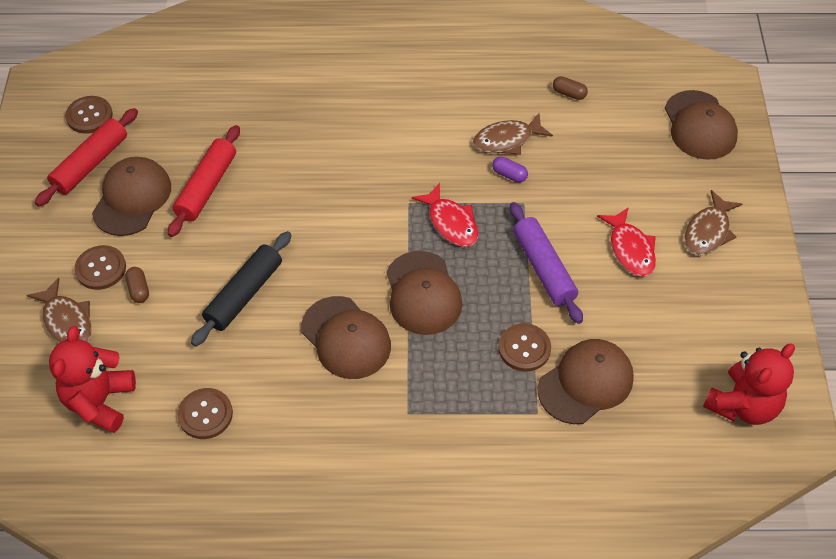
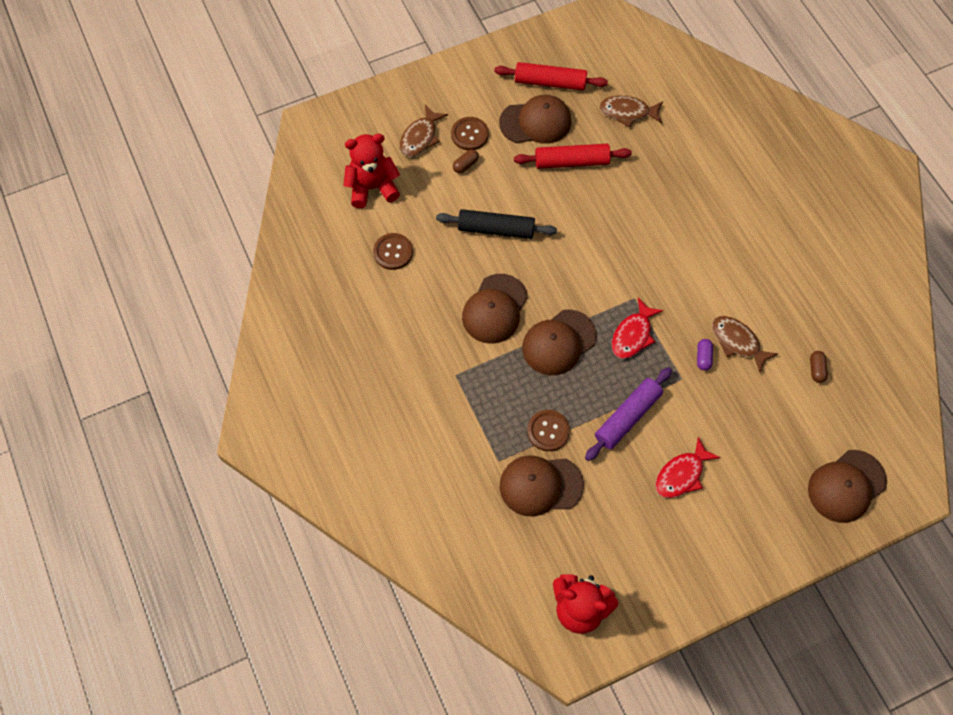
camera: 65 degrees right, 10 degrees up
(89, 116) = (590, 59): brown button -> none
(586, 383) = (540, 485): brown cap -> brown cap turned 150 degrees clockwise
(708, 231) = (734, 529): brown fish -> brown fish (627, 112)

